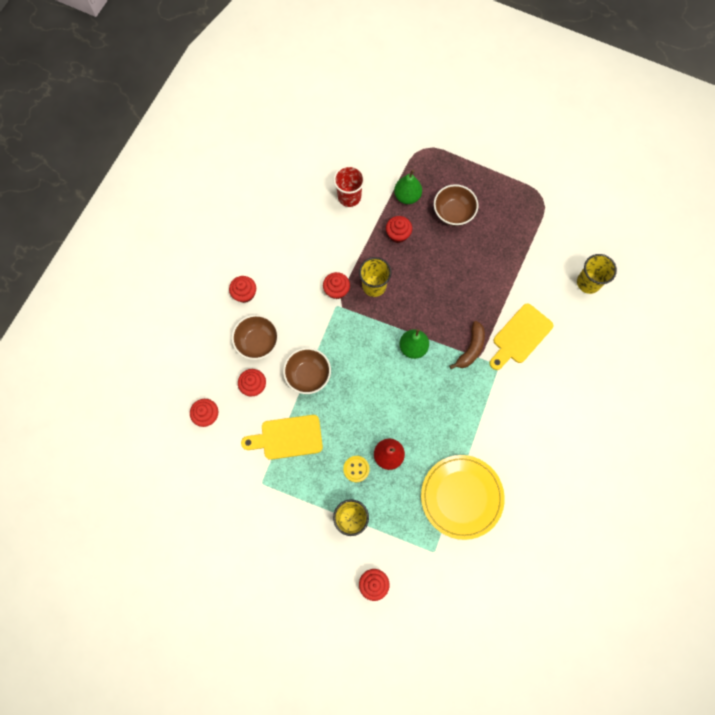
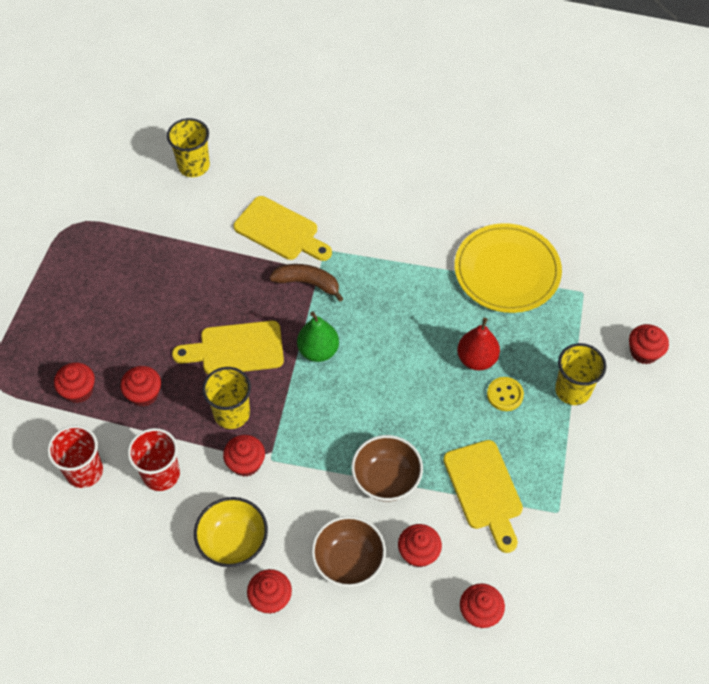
camera: 100 degrees left, 15 degrees down
(285, 277) = (233, 542): none -> yellow bowl
(338, 240) = (161, 474): none -> red cup
(407, 196) = (78, 390): green pear -> red cupcake
(423, 294) = (236, 349): none -> yellow cutting board
(453, 213) = (103, 327): brown bowl -> none

